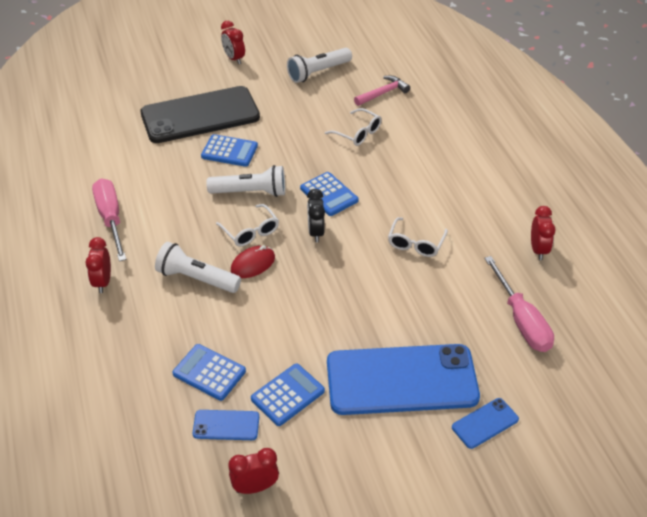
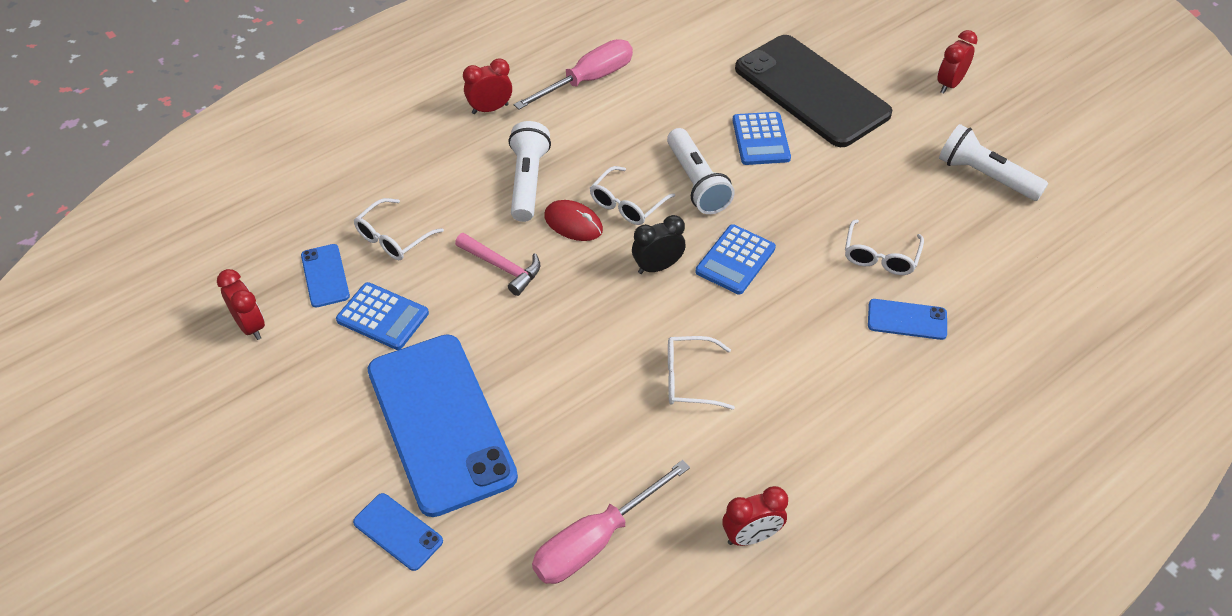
camera: 70 degrees right, 5 degrees up
(209, 372) = (393, 238): blue calculator -> white glasses
(383, 93) = (991, 261): pink hammer -> pink hammer (502, 267)
(410, 139) = (907, 320): none -> blue phone

